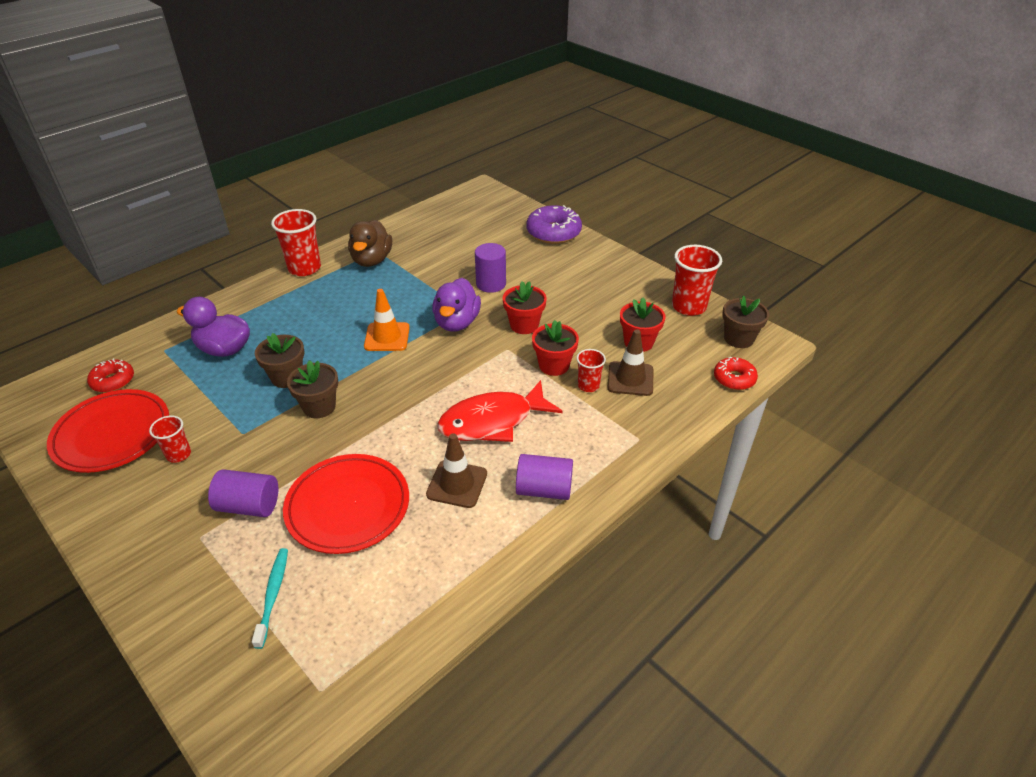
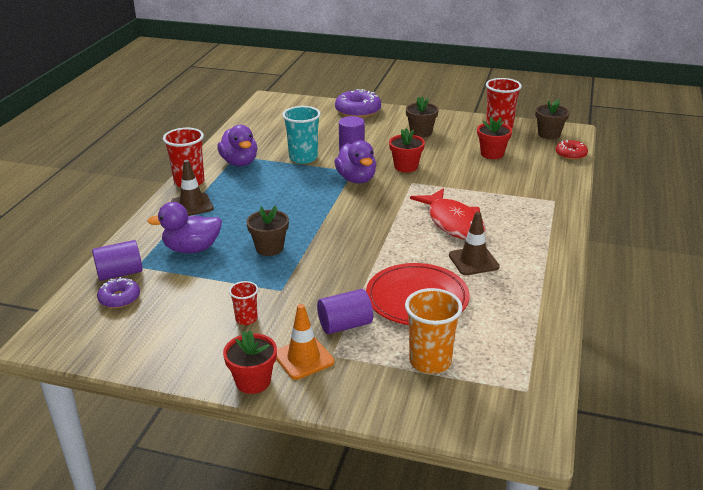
camera: 30 degrees left, 10 degrees down
(112, 434) = (170, 328): red plate -> none
(113, 381) = (119, 298): red donut -> purple donut
(273, 595) = (430, 361): turquoise toothbrush -> orange cup
(319, 407) = (319, 255): brown flower pot -> brown flower pot (421, 132)
(371, 260) = (239, 162): brown duck -> purple duck
(387, 337) = (315, 202): orange traffic cone -> orange traffic cone (303, 358)
(435, 275) = (303, 158): none -> turquoise cup
(492, 421) = (453, 222): red fish -> red fish turned 60 degrees counterclockwise
(544, 489) = (530, 244): purple cylinder -> purple cylinder (120, 273)
(554, 365) = (454, 181): red flower pot -> red flower pot (253, 381)
(588, 385) = (490, 185): red cup -> none
(630, 379) = (511, 173): brown traffic cone -> brown traffic cone (192, 205)

